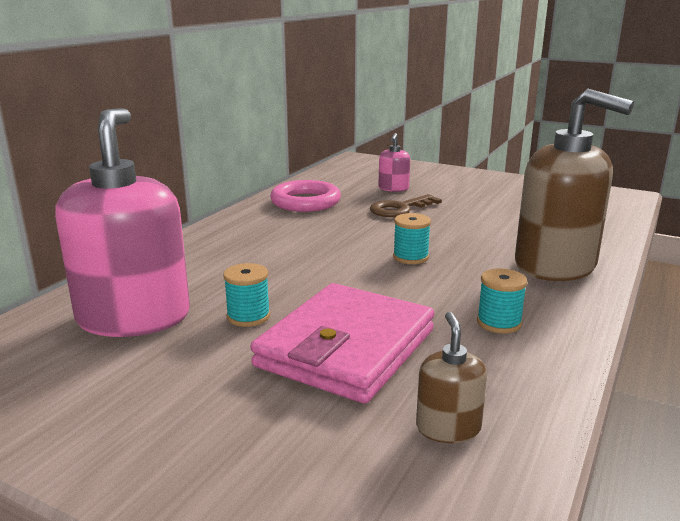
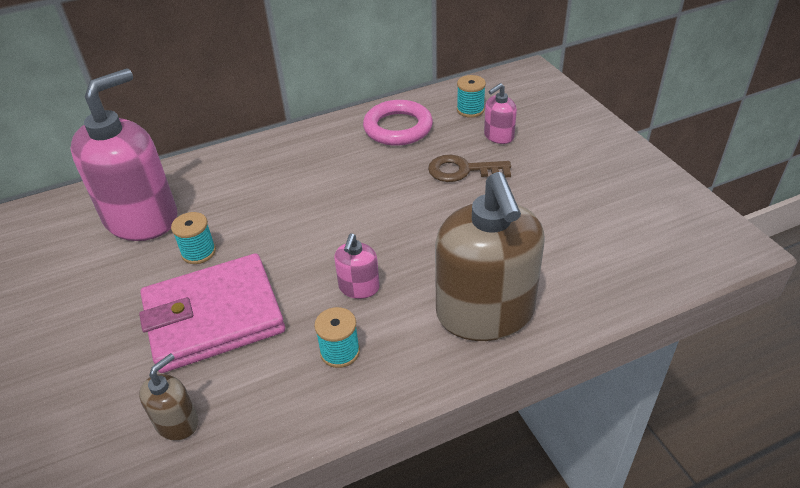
camera: 40 degrees right, 20 degrees up
(410, 257) = (382, 241): turquoise spool -> turquoise spool (470, 110)
(442, 285) = (359, 287): none -> pink soap dispenser

